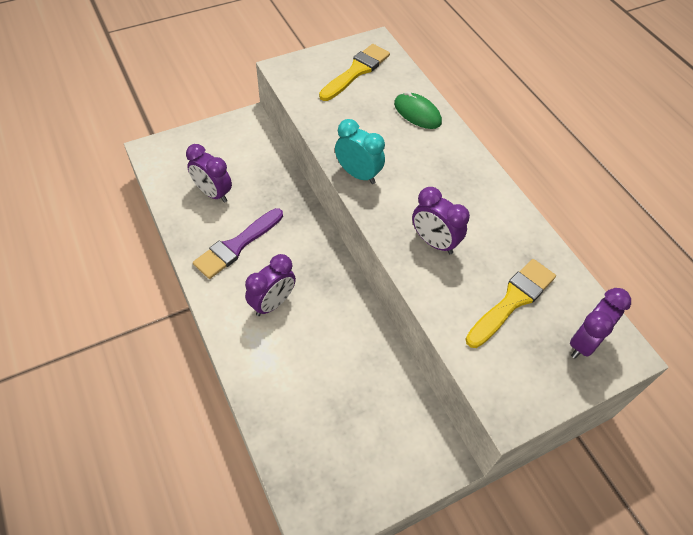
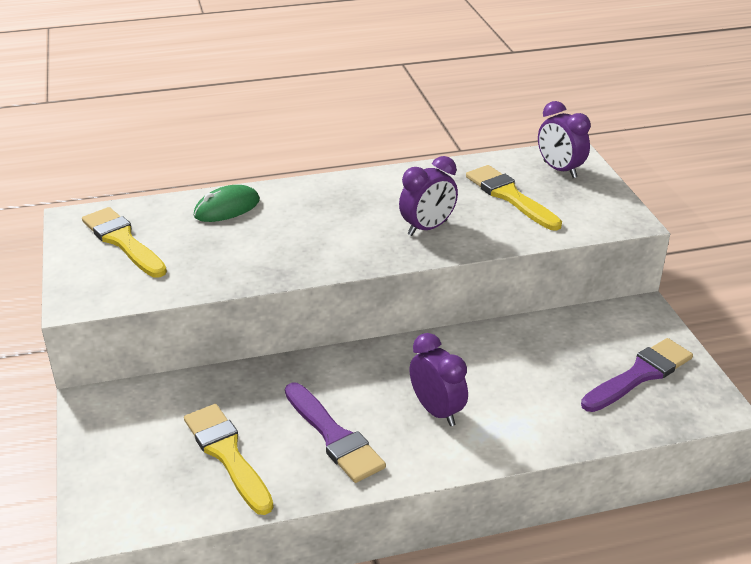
camera: 75 degrees left, 20 degrees down
(213, 193) = (227, 454): purple clock -> yellow brush
(346, 455) = (640, 375): none -> purple brush
(358, 174) = (309, 264): turquoise clock -> none

